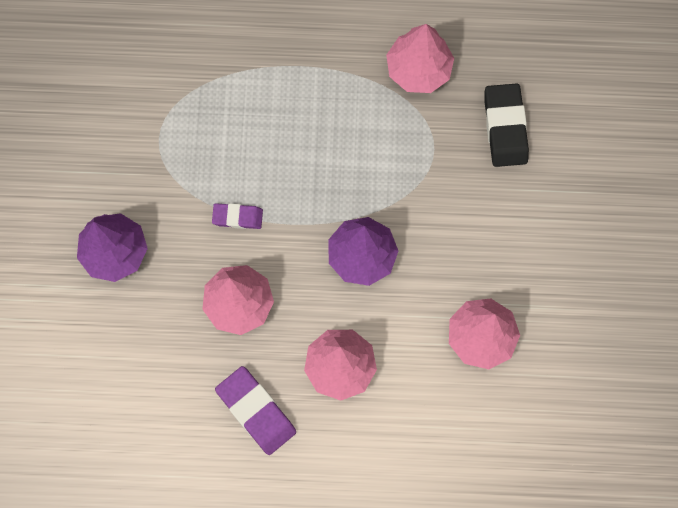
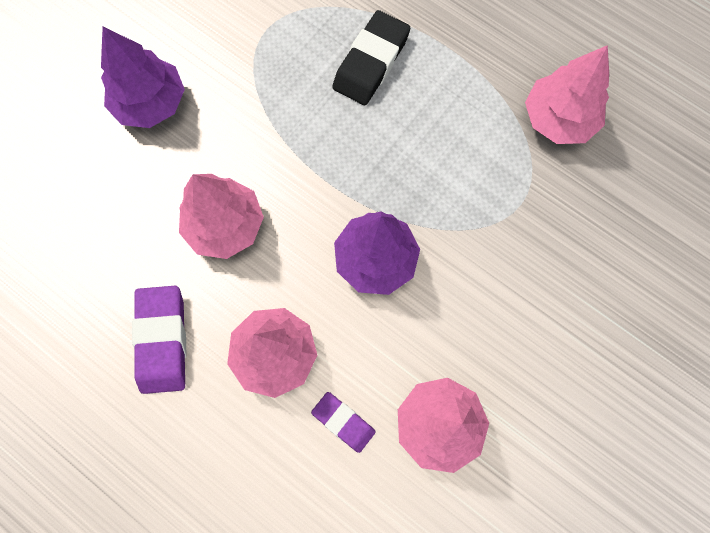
camera: 35 degrees right, 0 degrees up
(237, 217) = (284, 144): purple eraser -> purple eraser (343, 422)
(505, 127) = (609, 229): black eraser -> black eraser (371, 62)

